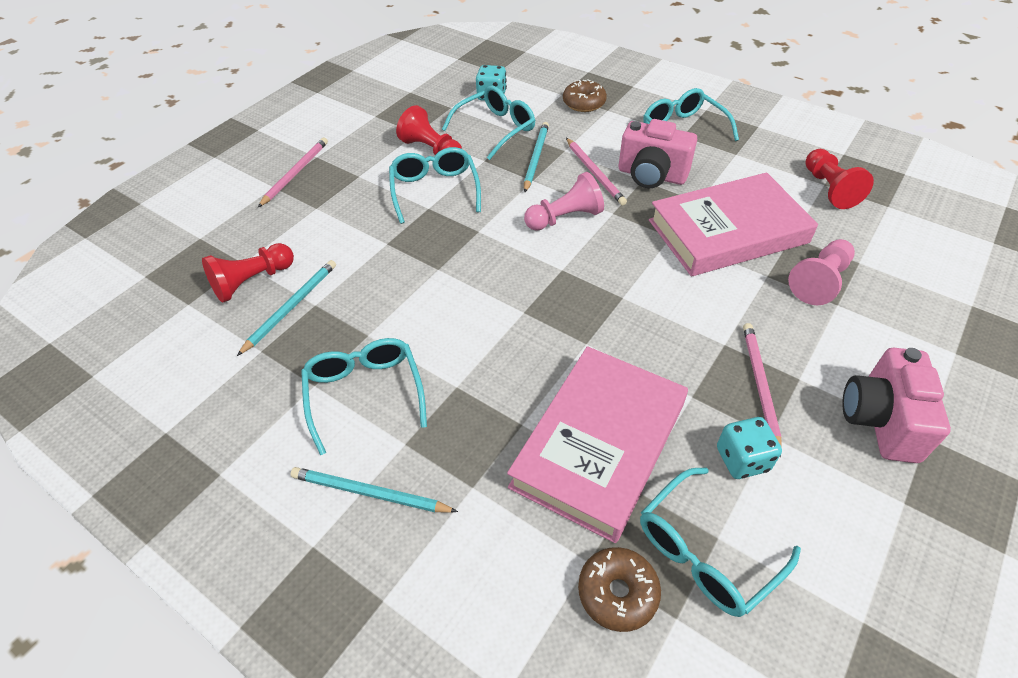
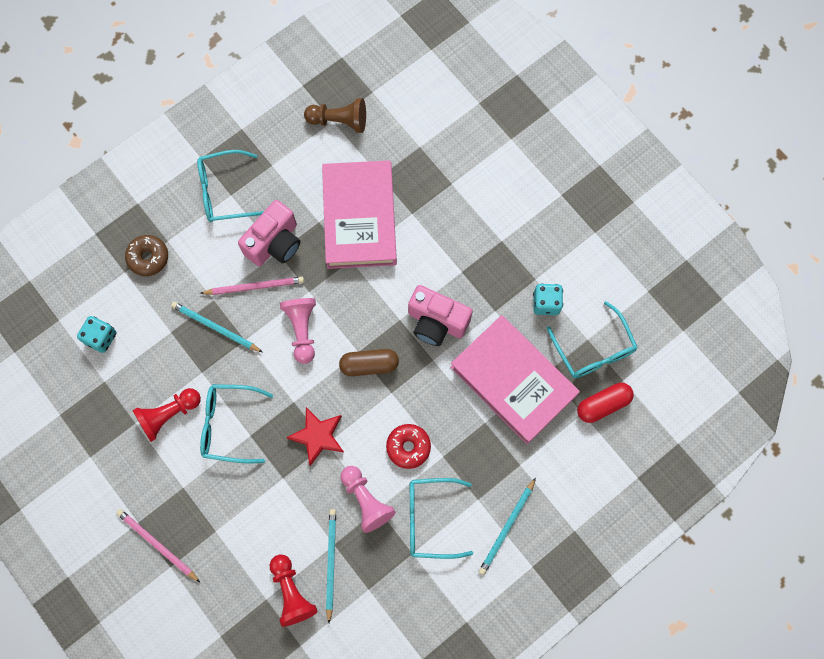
camera: 75 degrees left, 25 degrees up
(291, 307) = (331, 563): turquoise pencil -> turquoise pencil turned 45 degrees clockwise
(445, 259) = (318, 436): none -> red star
(458, 346) = (408, 447): none -> red donut
(496, 128) = (158, 349): turquoise glasses -> none
(550, 283) = (369, 365): none -> brown capsule
(617, 593) = (603, 404): brown donut -> red capsule
(760, 385) = (500, 267): pink pencil -> none
(819, 281) = (428, 183): pink pawn -> pink pawn (366, 500)
(829, 189) = (339, 121): red pawn -> brown pawn
(880, 420) = (543, 213): pink camera -> pink camera (436, 322)

